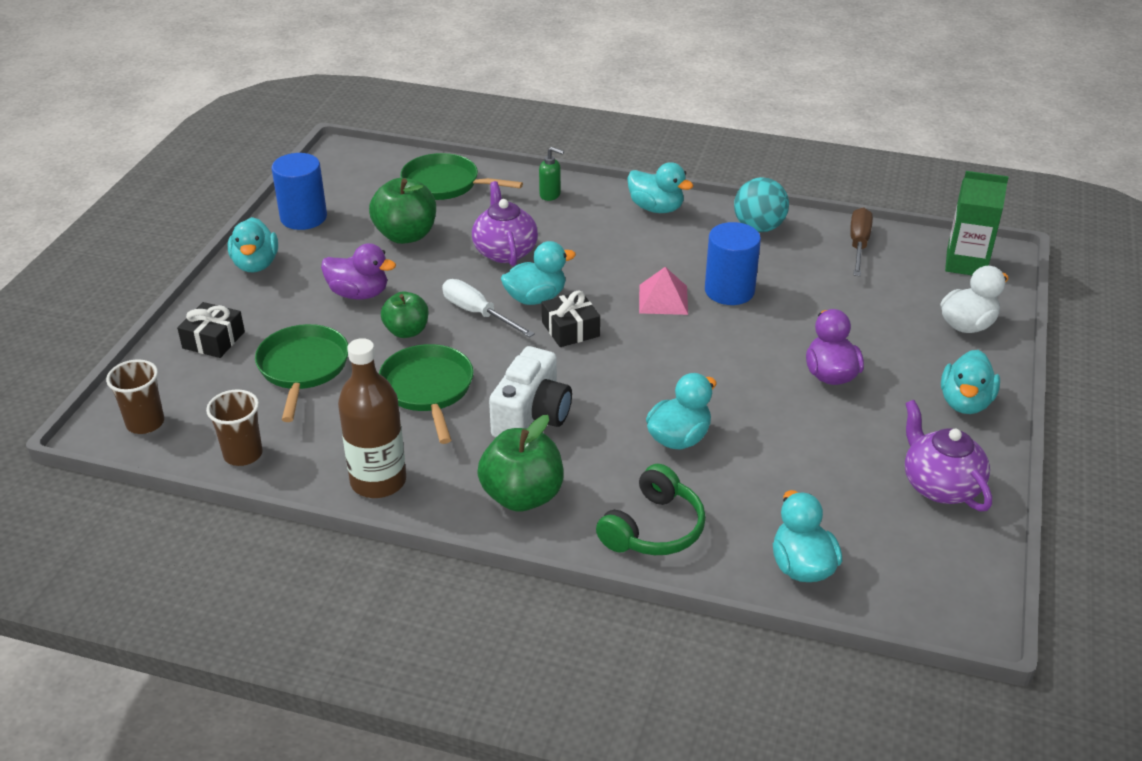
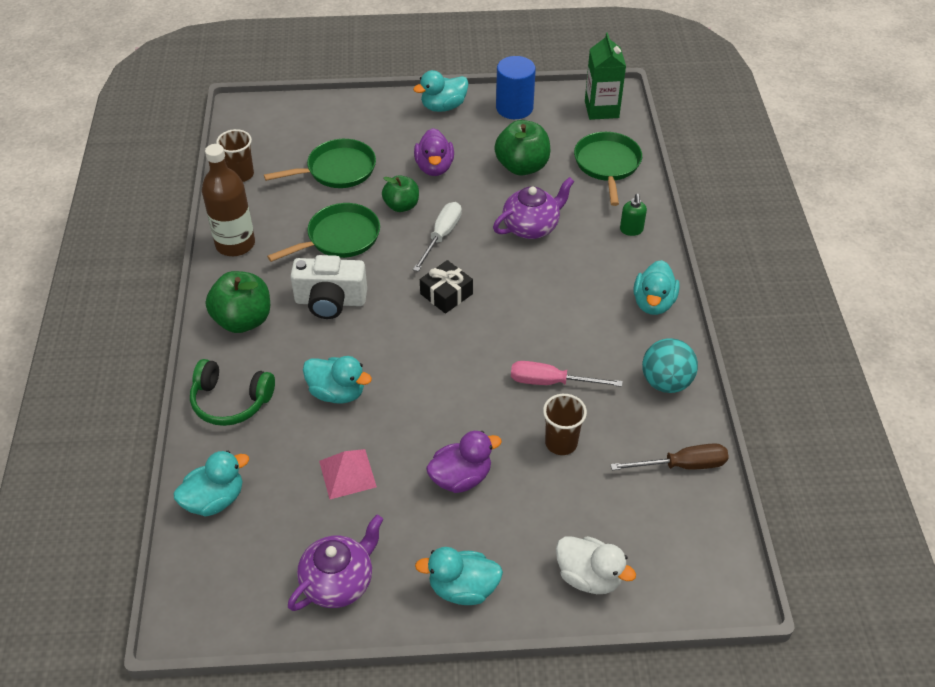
camera: 70 degrees right, 10 degrees up
(145, 423) = (255, 123): brown cup -> brown cup (561, 443)
(213, 340) = (349, 119): black gift -> none
(536, 298) = (477, 263): turquoise duck -> none
(663, 299) = (516, 340): pink pyramid -> pink pyramid (347, 473)
(729, 291) = (551, 382): blue cylinder -> pink screwdriver
(966, 263) = (700, 563): green carton -> green carton (601, 109)

